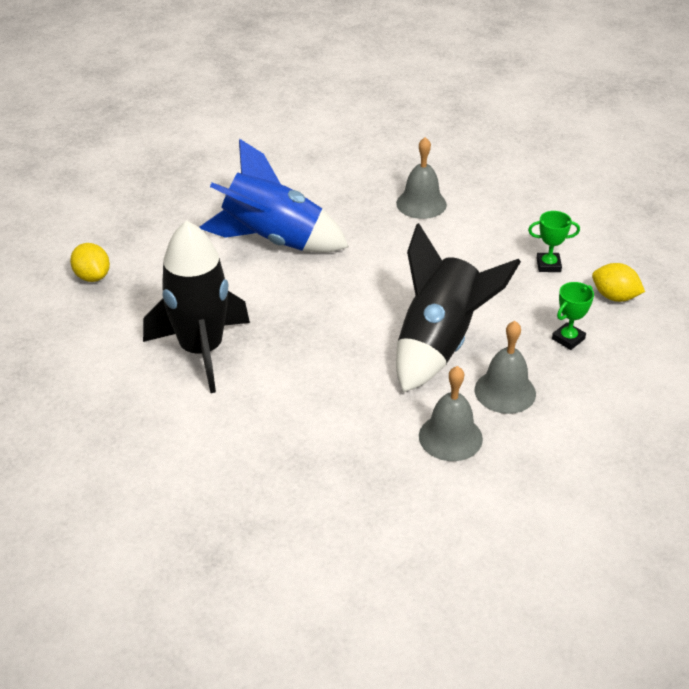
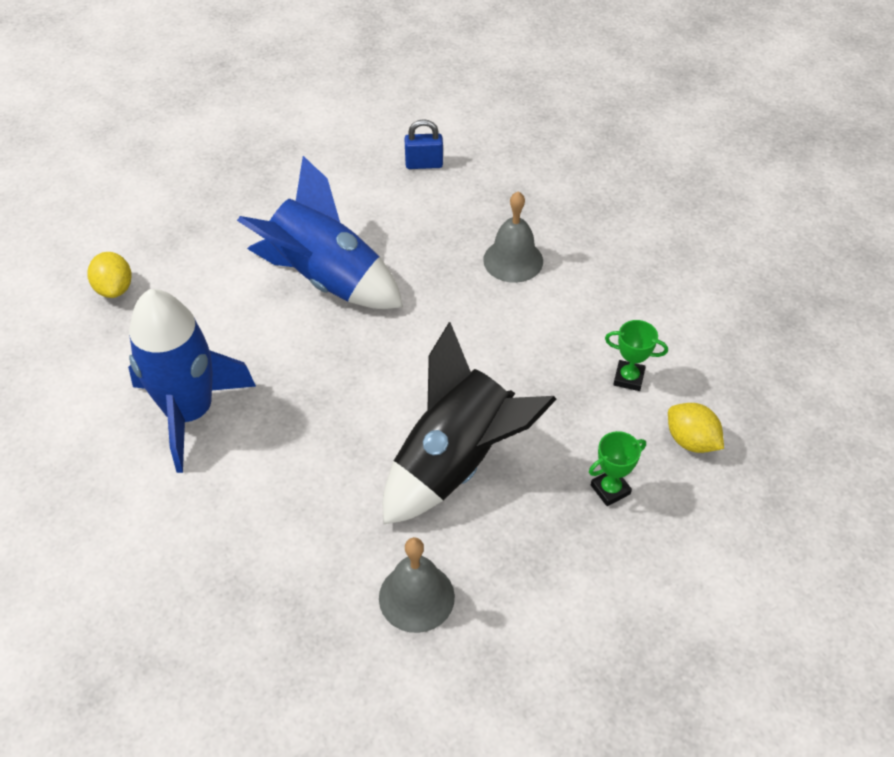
camera: 15 degrees right, 10 degrees up
(202, 350) = (190, 412): black rocket -> blue rocket
(318, 151) = (424, 164): none -> blue padlock
(505, 391) = (505, 547): grey bell -> none

